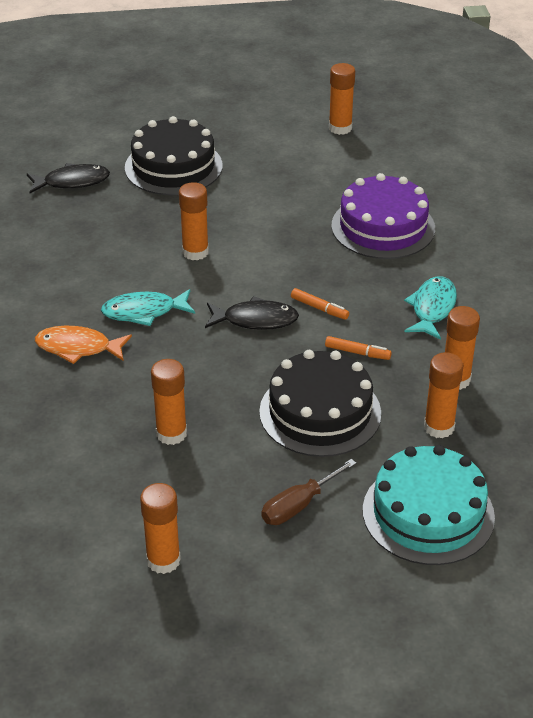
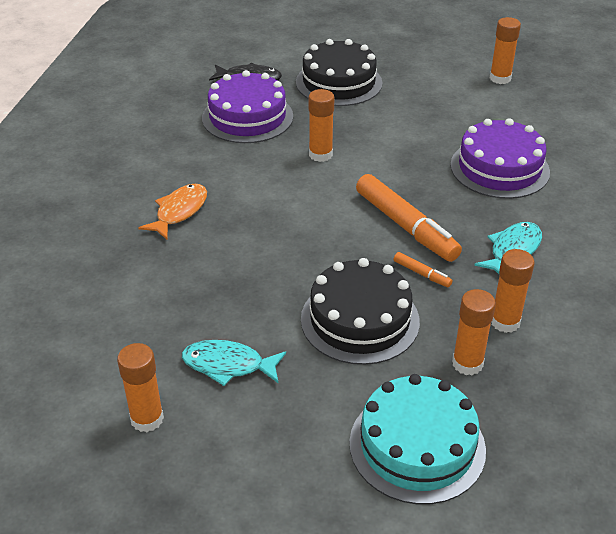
camera: 20 degrees right, 0 degrees up
(78, 348) = (179, 211): orange fish -> orange fish turned 90 degrees clockwise
(94, 227) = (247, 117): none -> purple cake
(144, 312) = (250, 194): turquoise fish -> turquoise fish (228, 365)
(171, 434) = (217, 305): orange glue stick -> none
(255, 320) = (343, 223): black fish -> none
(298, 505) = (296, 402): brown screwdriver -> none
(319, 308) = (406, 226): orange marker -> orange marker, size x2.27

